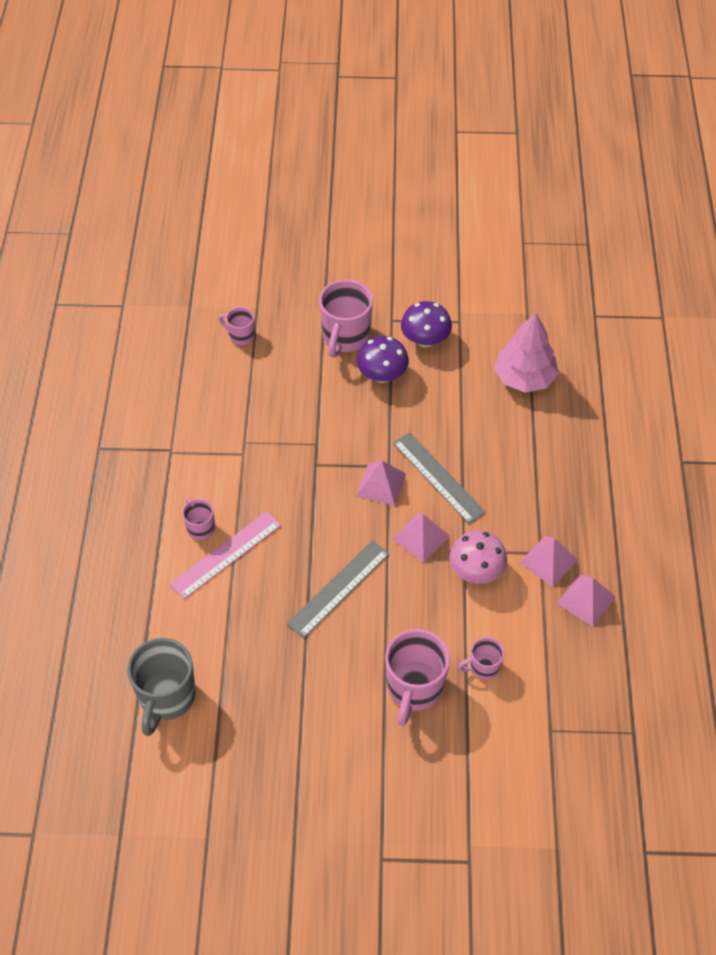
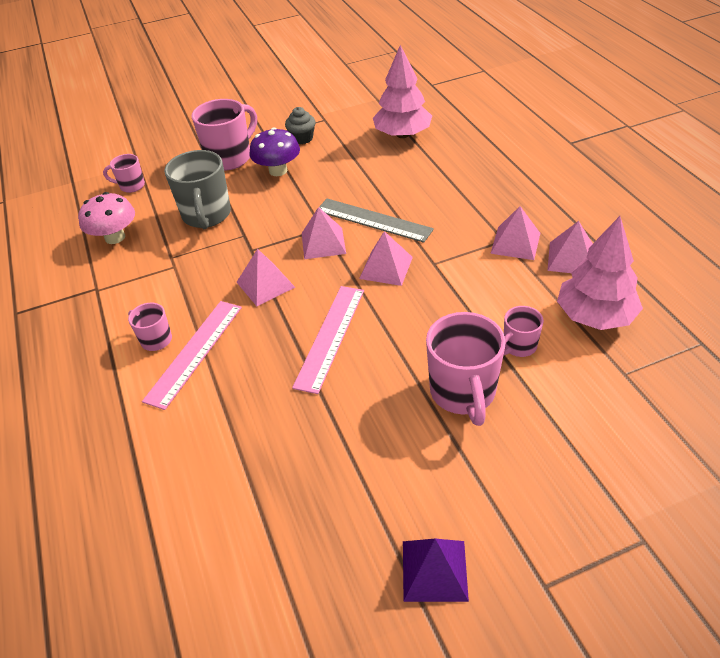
camera: 20 degrees left, 10 degrees down
(167, 697) = (187, 518): grey mug -> grey mug (207, 216)
(311, 509) = (265, 284): none -> pink pyramid
(315, 814) = (434, 570): none -> purple pyramid
(338, 588) = (330, 337): grey ruler -> pink ruler
(345, 337) = (230, 158): pink mug -> pink mug turned 135 degrees counterclockwise
(425, 340) = (302, 138): purple mushroom -> grey cupcake
(476, 571) = (455, 274): pink mushroom -> pink mushroom (115, 237)
(565, 667) = (595, 316): none -> pink tree

